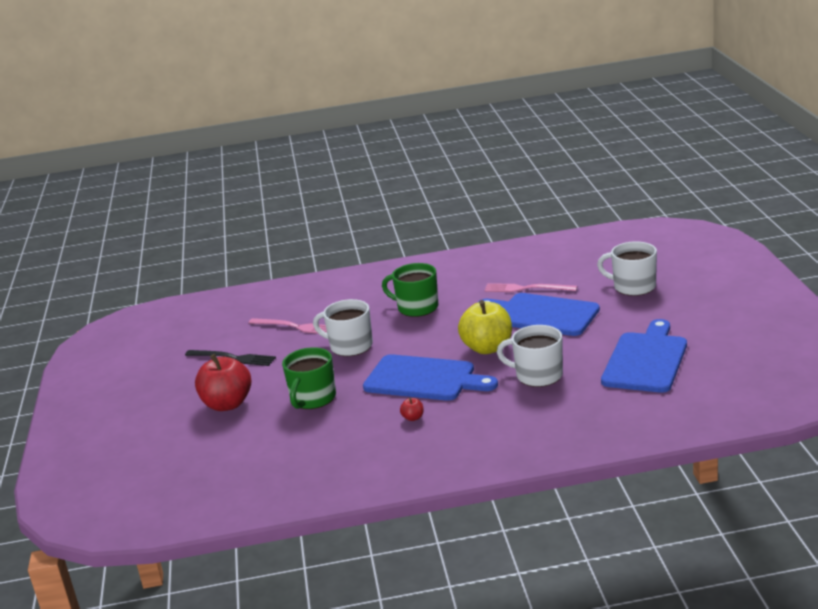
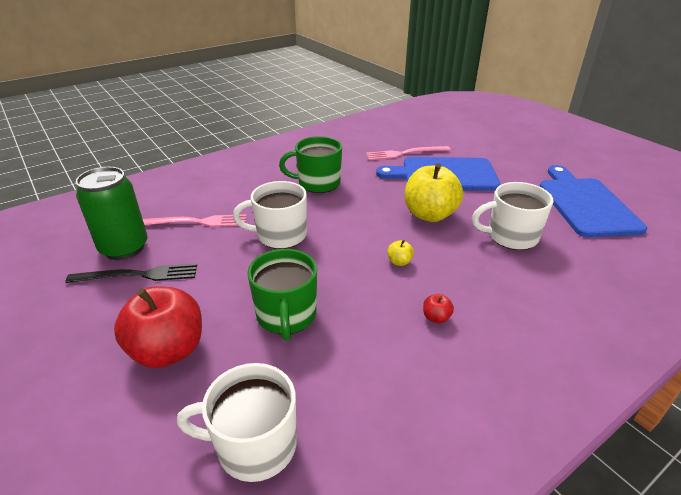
camera: 30 degrees left, 10 degrees up
(233, 338) = (124, 248): none -> green can
(424, 379) = (399, 262): blue cutting board -> yellow apple
(633, 287) = (491, 142): white mug -> white mug (254, 445)

